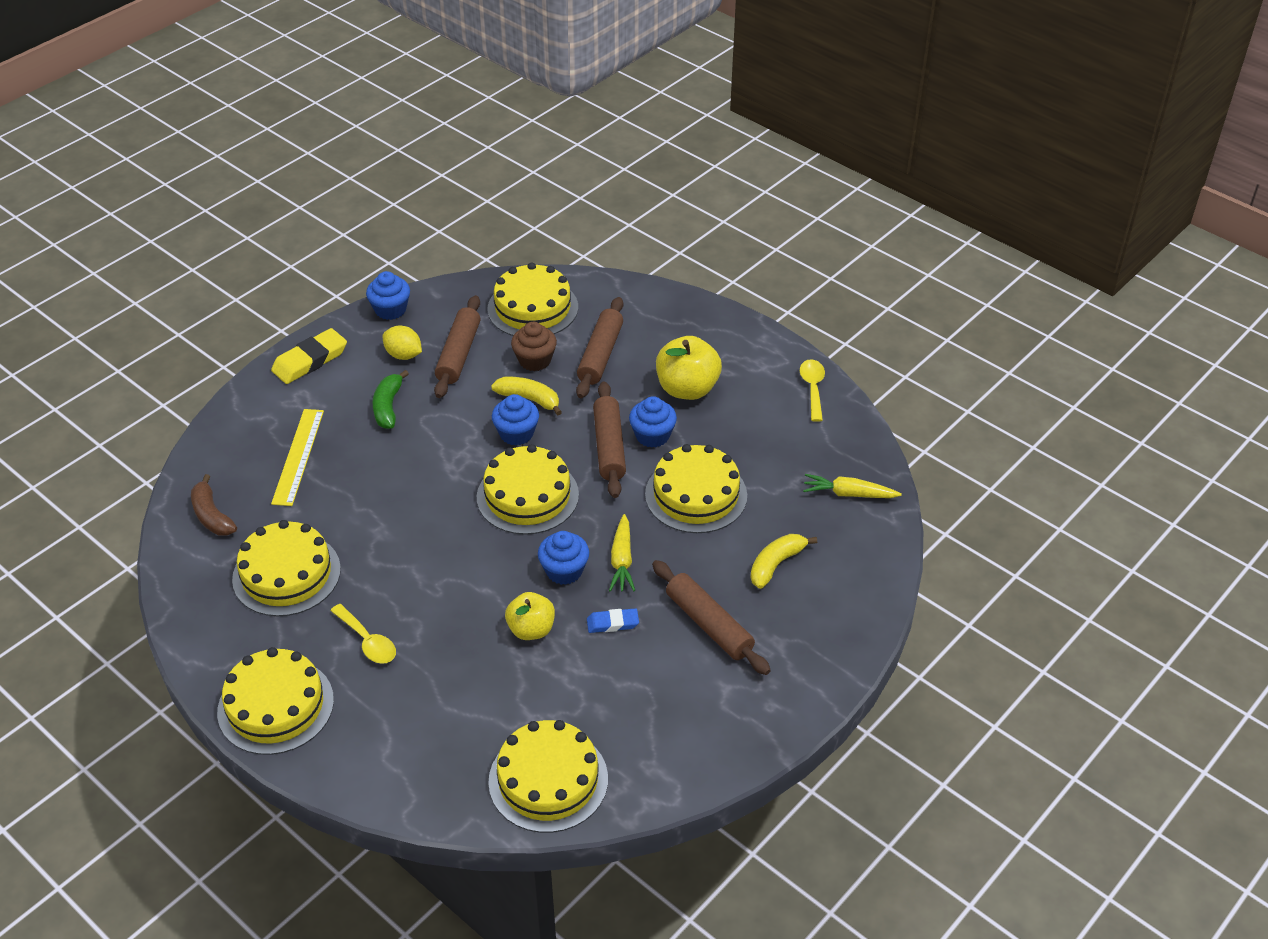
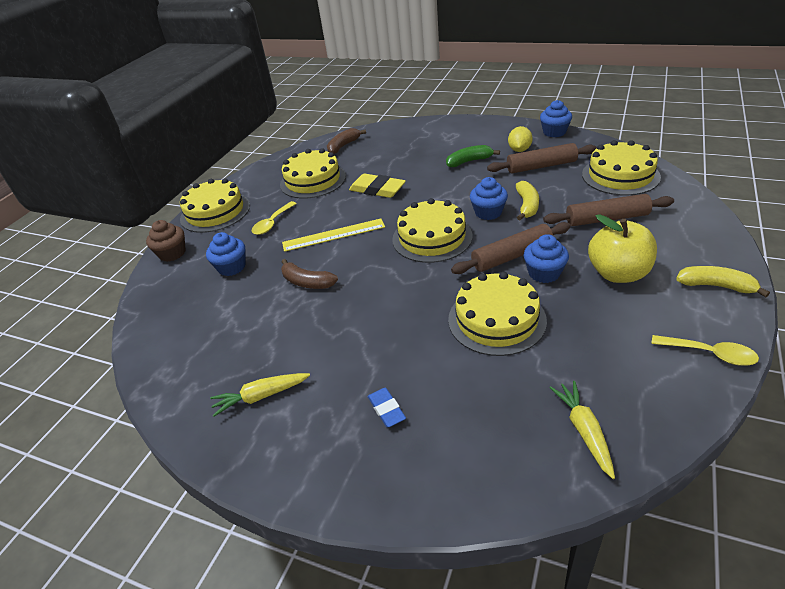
camera: 75 degrees right, 5 degrees down
(298, 456) = (404, 151): yellow ruler -> yellow ruler (333, 235)
(310, 360) = (483, 127): yellow eraser -> yellow eraser (377, 189)
(531, 629) = (307, 282): yellow apple -> brown banana
(535, 360) = (568, 194): brown cupcake -> brown cupcake (172, 253)
(548, 780) = (172, 337): yellow cake -> none
(564, 571) = (370, 278): blue cupcake -> blue cupcake (231, 267)
(612, 623) = (329, 319): blue eraser -> blue eraser (386, 409)
(622, 560) = (396, 303): yellow carrot -> yellow carrot (261, 396)
(709, 624) = (352, 376): brown rolling pin -> none
(776, 564) = (447, 401): yellow banana -> yellow banana (716, 286)
(813, 388) = (709, 354): yellow spoon -> yellow spoon turned 45 degrees clockwise

